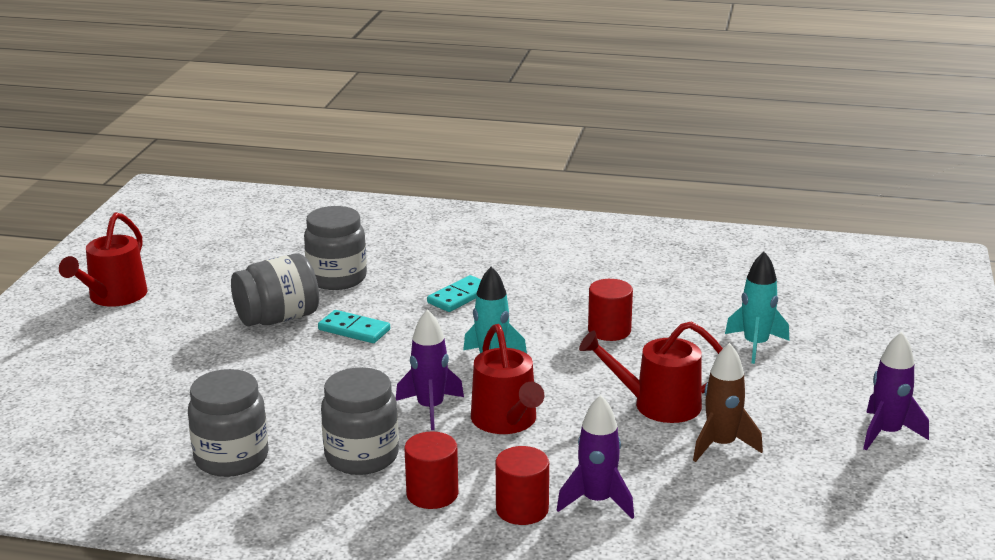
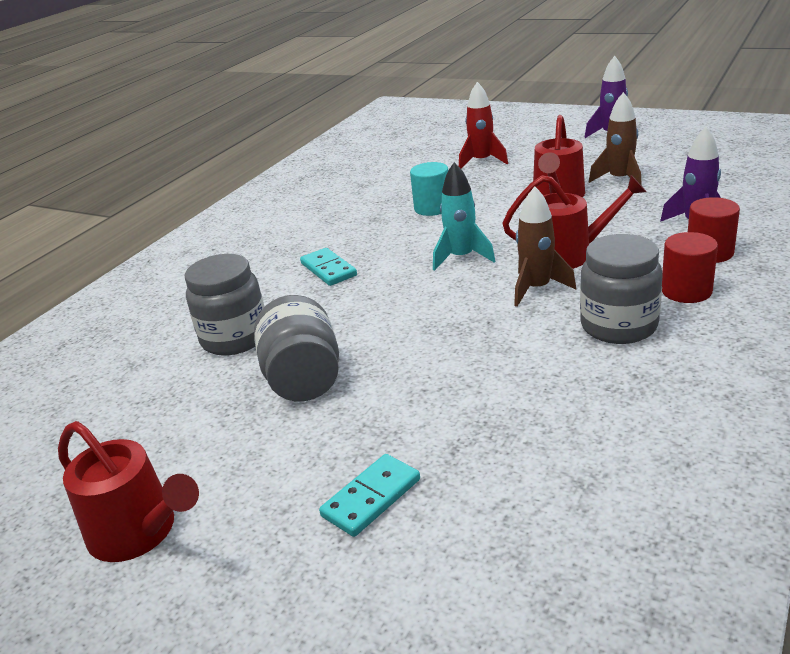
camera: 70 degrees left, 5 degrees up
(231, 458) = (613, 409): grey jar -> none
(354, 330) = (361, 328): turquoise domino -> turquoise domino (371, 497)
(430, 408) = (537, 289): purple rocket -> brown rocket
(609, 330) = (432, 208): red cylinder -> turquoise cylinder
(755, 345) = (481, 161): turquoise rocket -> red rocket

